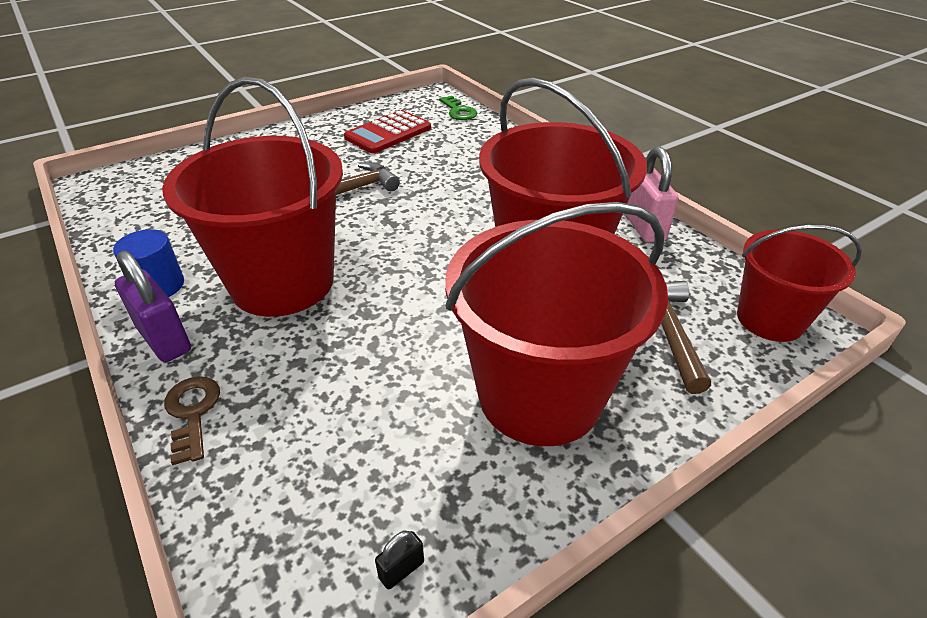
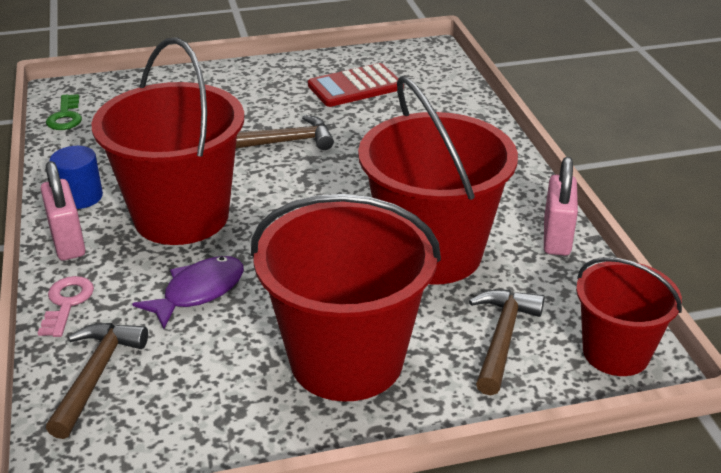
camera: 20 degrees right, 5 degrees down
(164, 340) = (68, 242): purple padlock -> pink padlock
(192, 413) = (66, 303): brown key -> pink key
(269, 497) = (96, 375): none -> brown hammer
(342, 360) = (198, 292): none -> purple fish
(401, 569) = (165, 447): black padlock -> none
(458, 111) = (445, 74): green key -> green key (65, 116)

